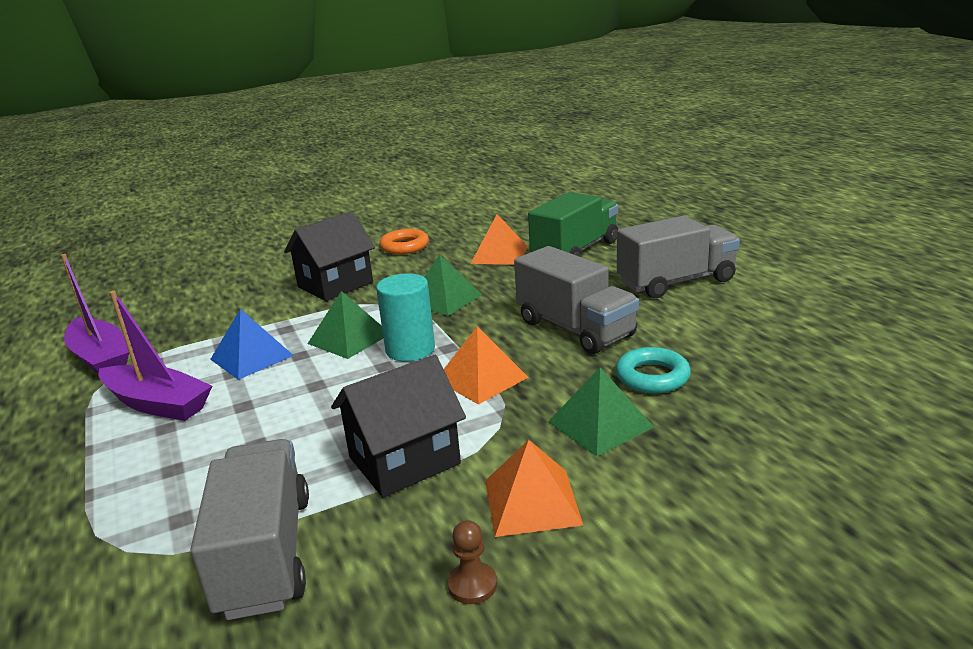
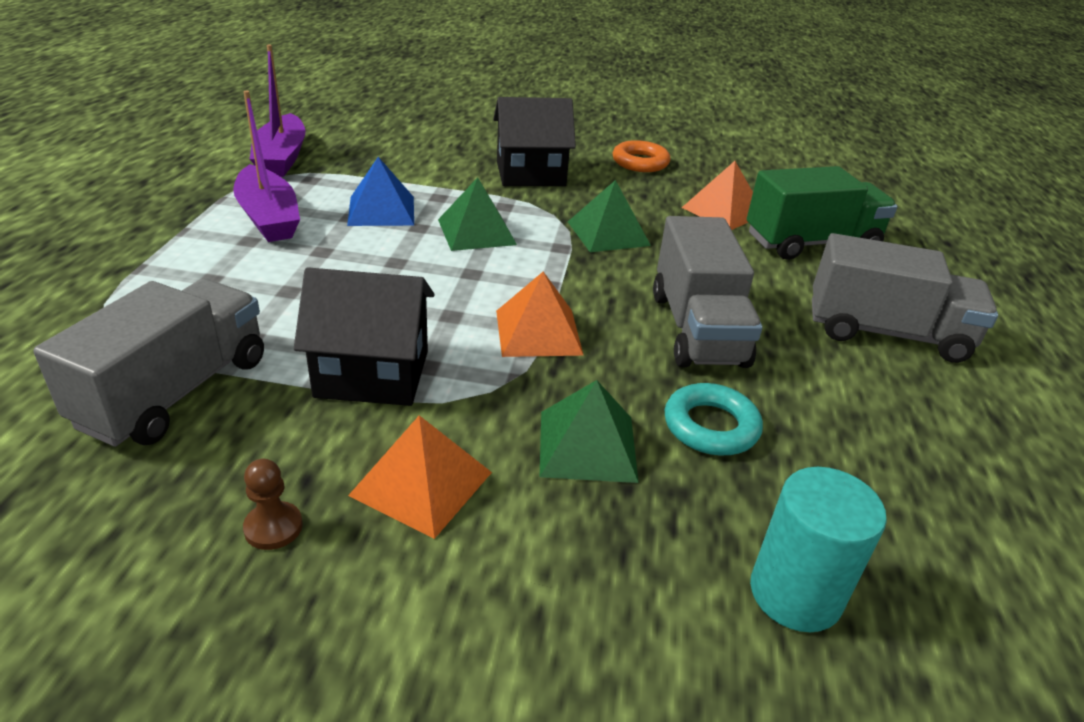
camera: 30 degrees right, 10 degrees up
(410, 350) = (513, 269): turquoise cylinder -> turquoise cylinder (795, 594)

